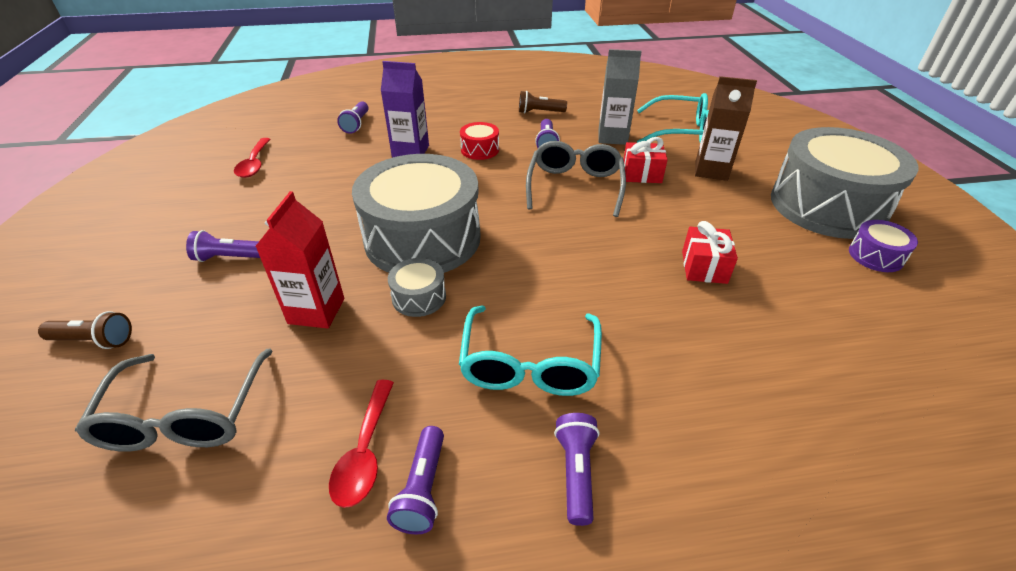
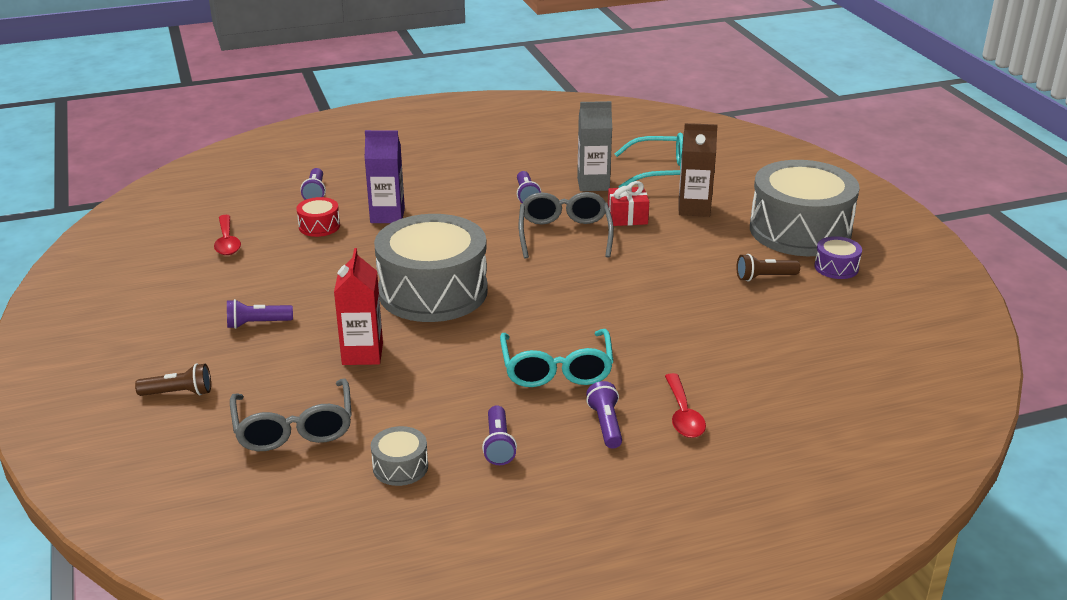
camera: 10 degrees left, 10 degrees down
(365, 452) = (447, 432): red spoon -> red spoon (683, 415)
(419, 297) = (448, 335): grey drum -> grey drum (400, 467)
(480, 150) = (459, 208): red drum -> red drum (319, 226)
(539, 112) = (511, 164): brown flashlight -> brown flashlight (764, 277)
(704, 267) = (690, 290): red gift -> none

